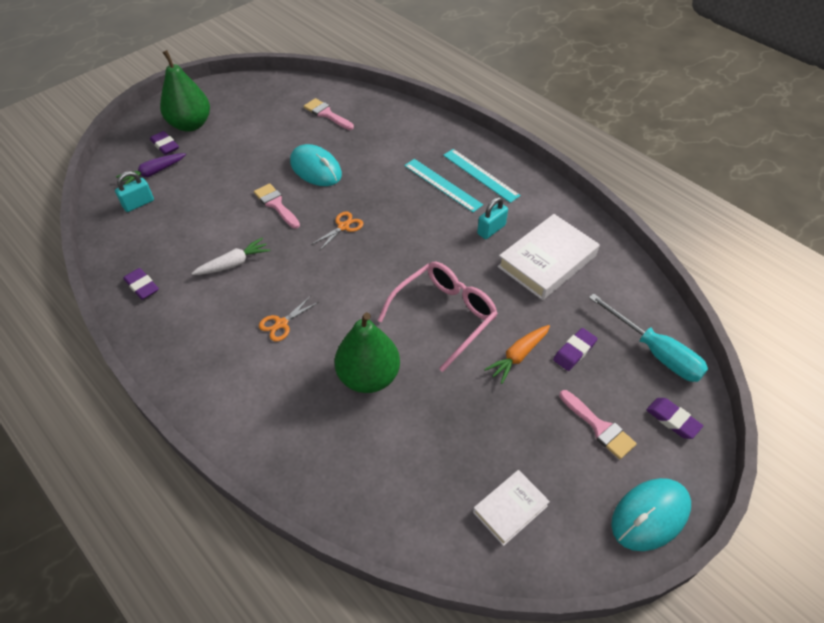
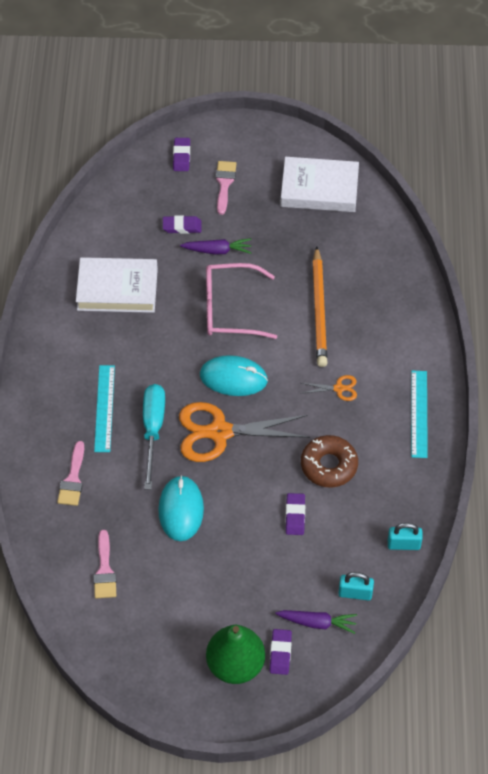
camera: 135 degrees left, 5 degrees up
(142, 286) = (410, 499): purple eraser -> purple eraser (295, 516)
(234, 263) = (329, 465): white carrot -> brown donut
(276, 204) = (248, 497): pink brush -> pink brush (73, 479)
(343, 227) = (220, 432): orange scissors -> orange scissors, size x2.25
(368, 376) = (319, 310): green pear -> orange pencil
(480, 175) = (65, 392): turquoise ruler -> turquoise ruler (419, 414)
(491, 229) = (120, 342): turquoise padlock -> turquoise padlock (403, 544)
(510, 509) = (319, 189): white book -> white book, size x1.74
(518, 356) = (218, 250): orange carrot -> purple carrot
(650, 515) = (255, 135): turquoise mouse -> turquoise mouse (233, 378)
(655, 352) = (137, 190): turquoise screwdriver -> turquoise screwdriver (153, 430)

